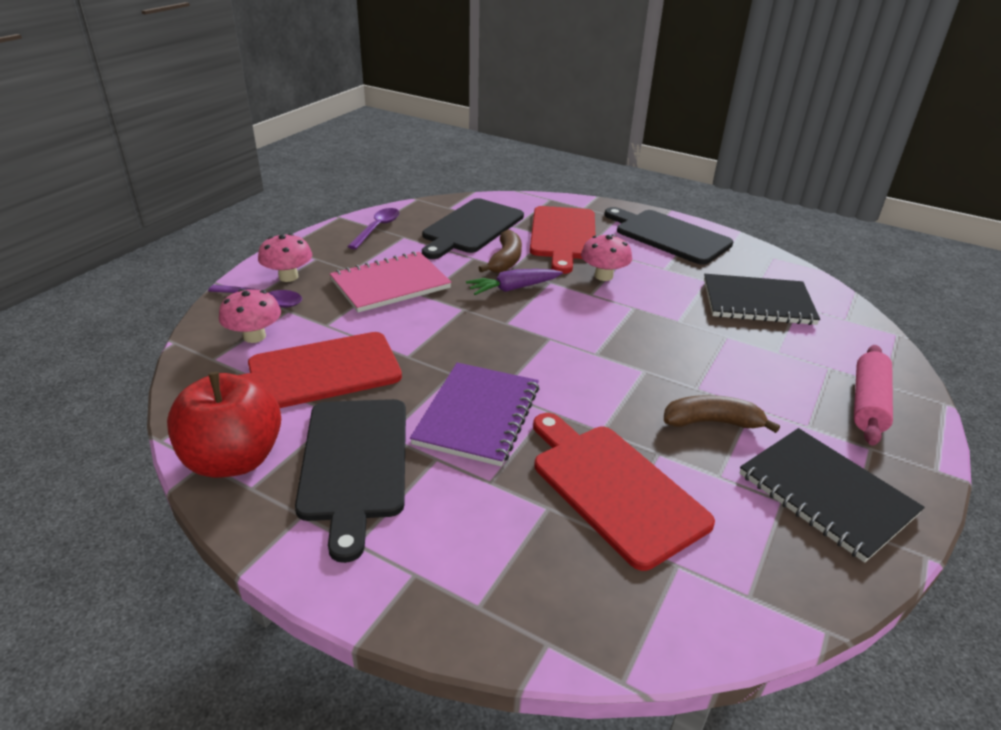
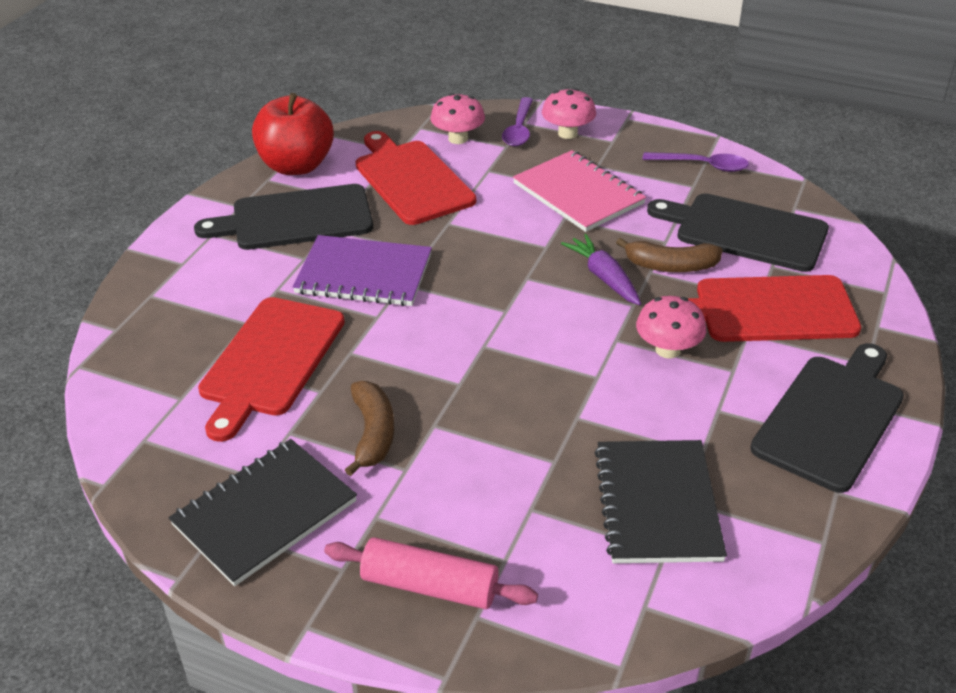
camera: 85 degrees right, 5 degrees up
(614, 488) = (270, 361): red cutting board -> red cutting board turned 150 degrees clockwise

